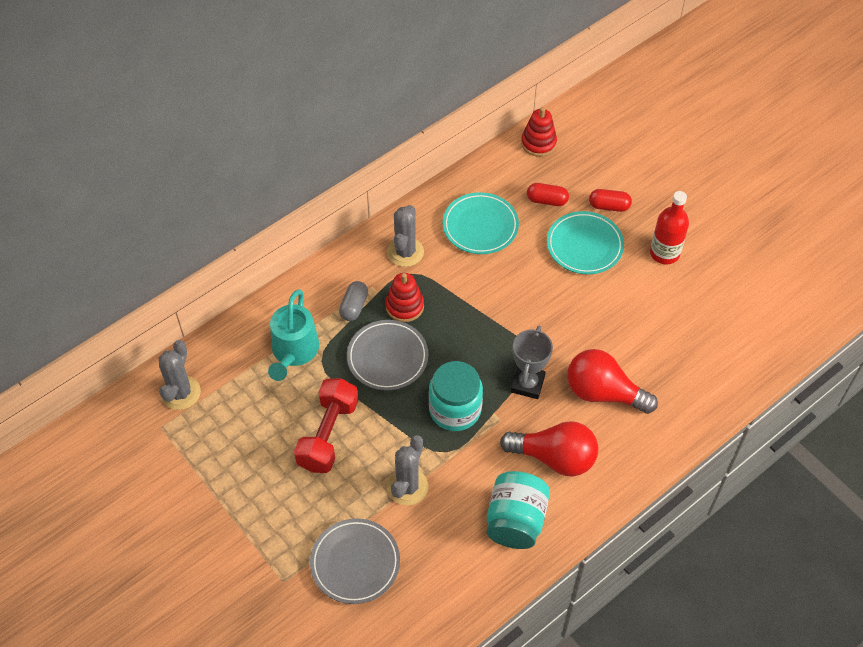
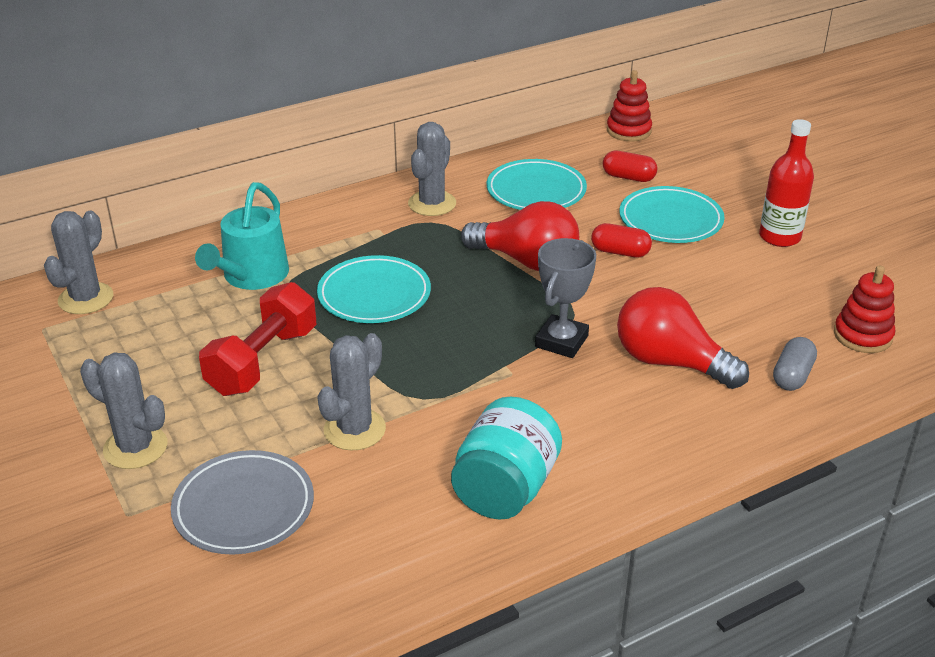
camera: 10 degrees right, 20 degrees down
(268, 525) = (135, 447): none -> grey cactus
(354, 306) = (347, 244): grey capsule -> grey capsule (792, 376)
(387, 357) = (374, 295): grey plate -> turquoise plate
(404, 306) = (414, 250): red stacking toy -> red stacking toy (862, 336)
(455, 409) = (450, 356): turquoise jar -> none
(554, 457) = (583, 423): red light bulb -> red light bulb (526, 261)
(609, 206) = (710, 189): red capsule -> red capsule (620, 252)

